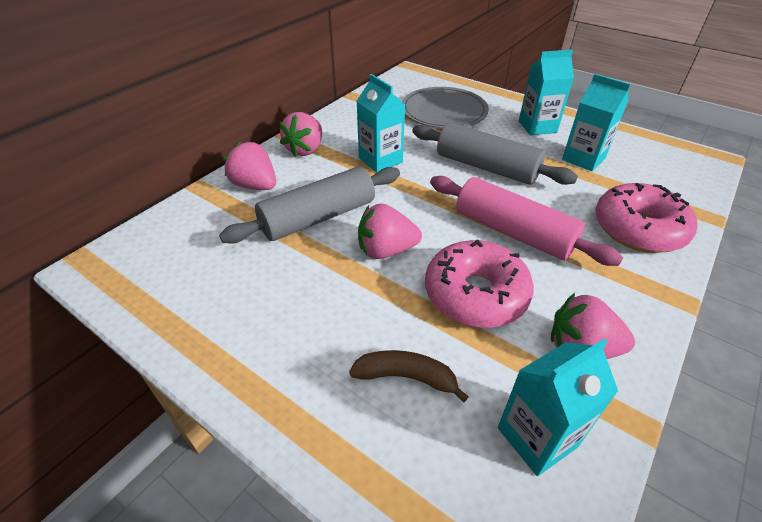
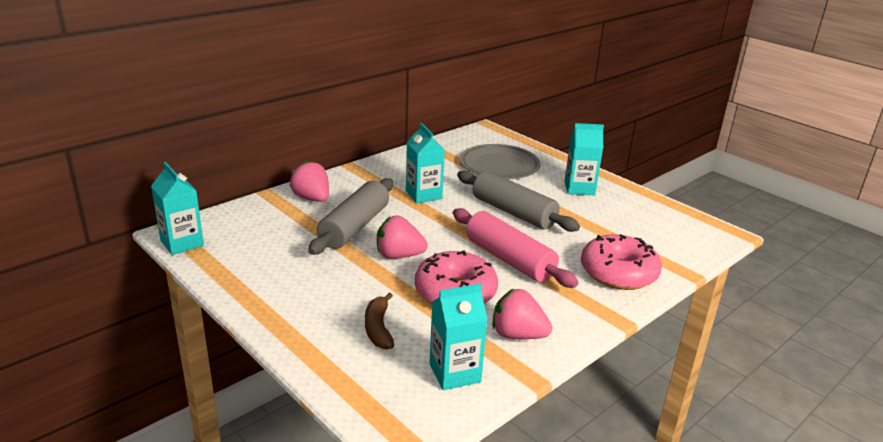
camera: 10 degrees right, 15 degrees down
(305, 150) = (363, 179): pink strawberry -> none
(318, 217) = (354, 227): grey rolling pin -> grey rolling pin turned 45 degrees counterclockwise
(406, 377) = (378, 328): brown banana -> brown banana turned 120 degrees counterclockwise
(583, 159) = (605, 218): turquoise carton -> turquoise carton (182, 243)

